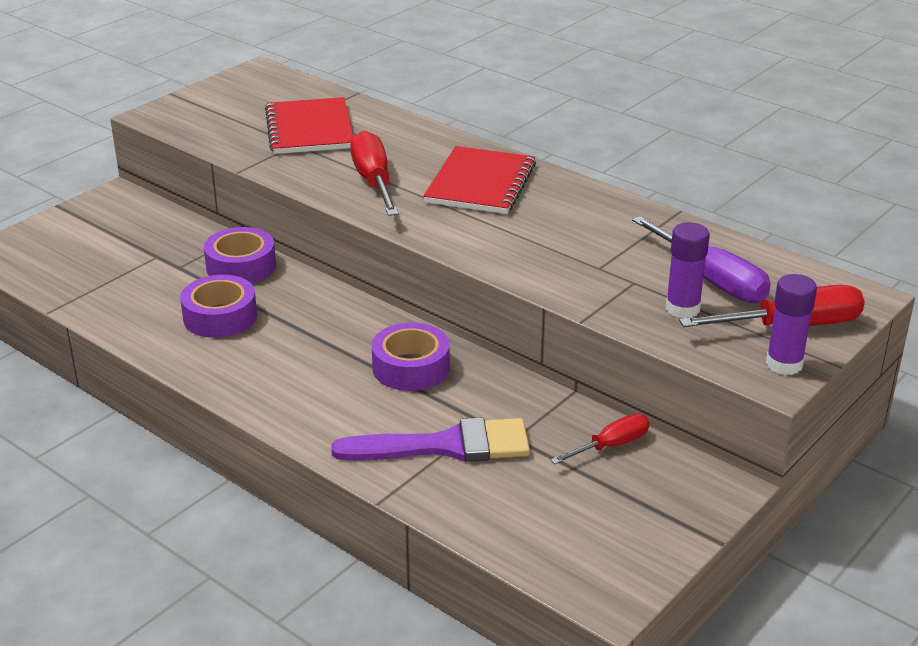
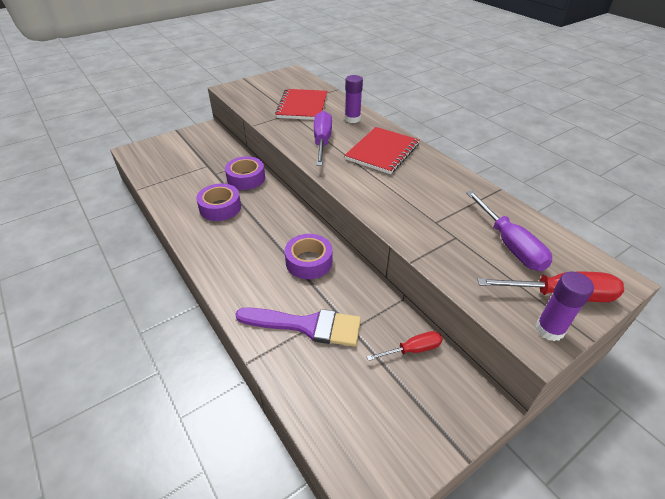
camera: 15 degrees right, 10 degrees up
(373, 181) = (322, 141): red screwdriver -> purple screwdriver
(682, 309) = (483, 265): purple glue stick -> purple glue stick (352, 119)

